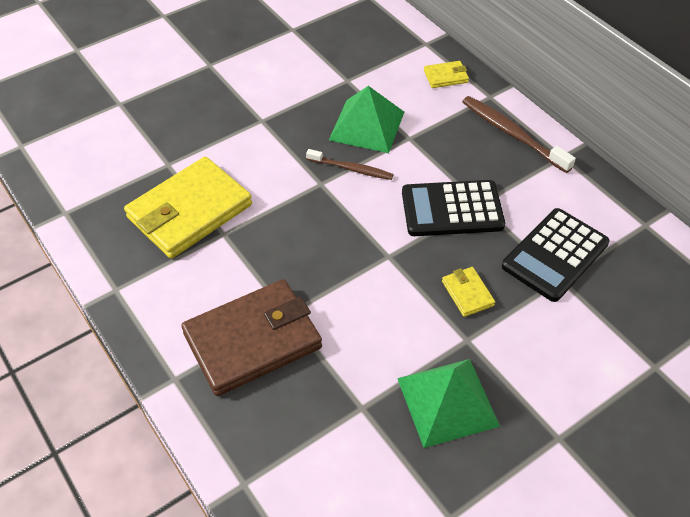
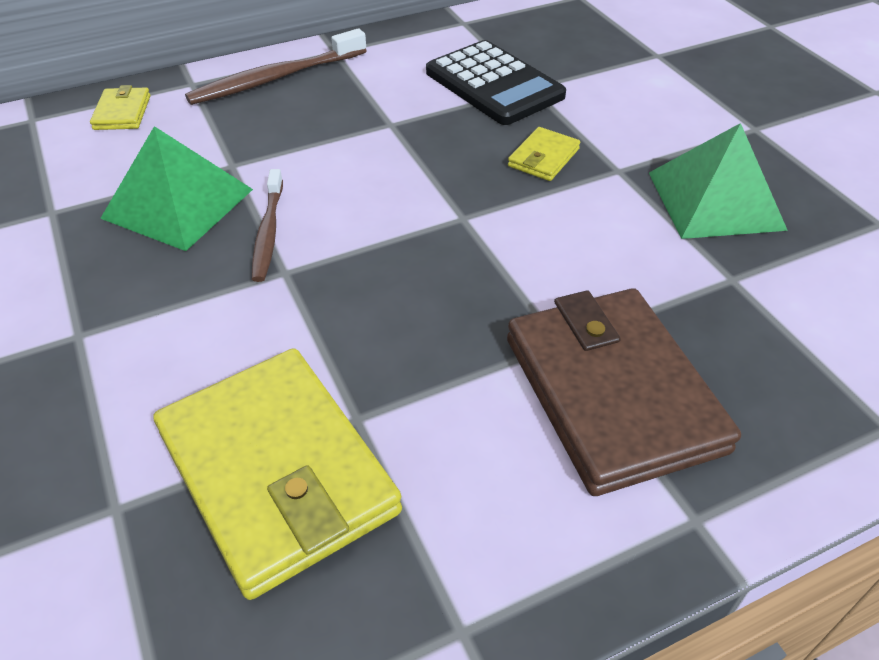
camera: 80 degrees left, 5 degrees down
(351, 169) = (268, 232): brown toothbrush -> brown toothbrush turned 150 degrees clockwise
(452, 209) = (392, 147): black calculator -> none
(467, 293) = (543, 158): yellow wallet -> yellow wallet turned 45 degrees counterclockwise

